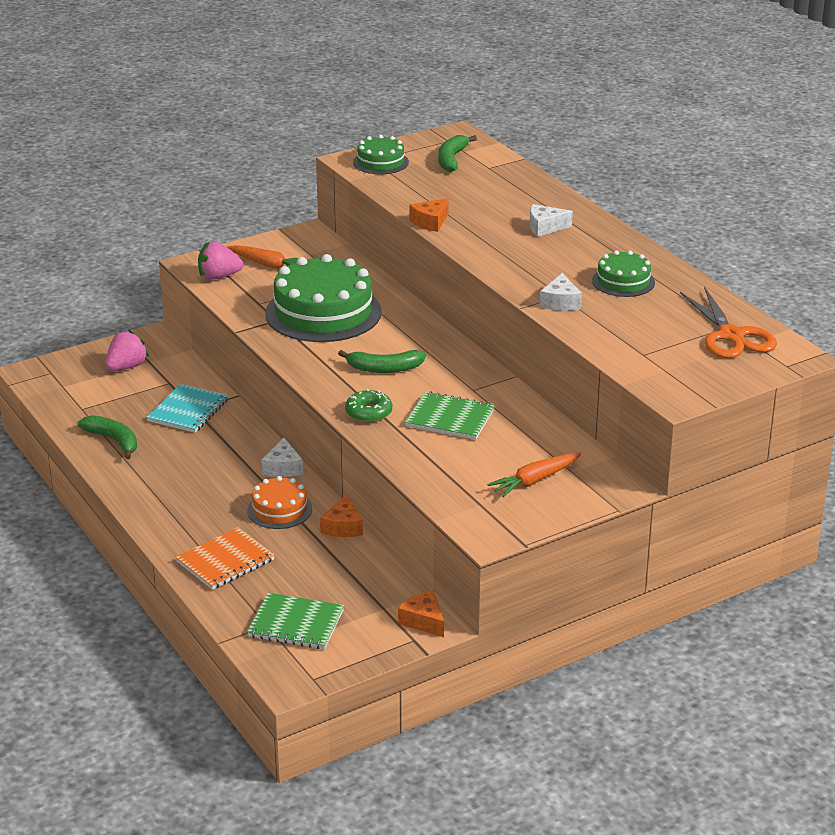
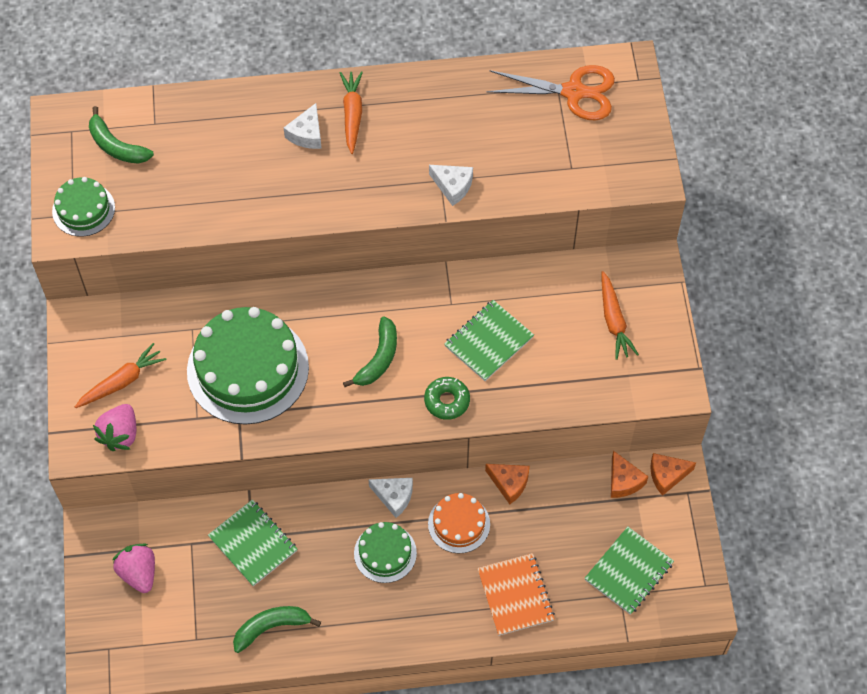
camera: 65 degrees left, 30 degrees up
(188, 411) = (253, 543): turquoise notebook -> green notebook
(430, 222) = (241, 221): orange cheese -> orange cheese (623, 481)
(586, 241) = (352, 114): none -> orange carrot
(623, 281) = (441, 122): green cake -> green cake (385, 553)

